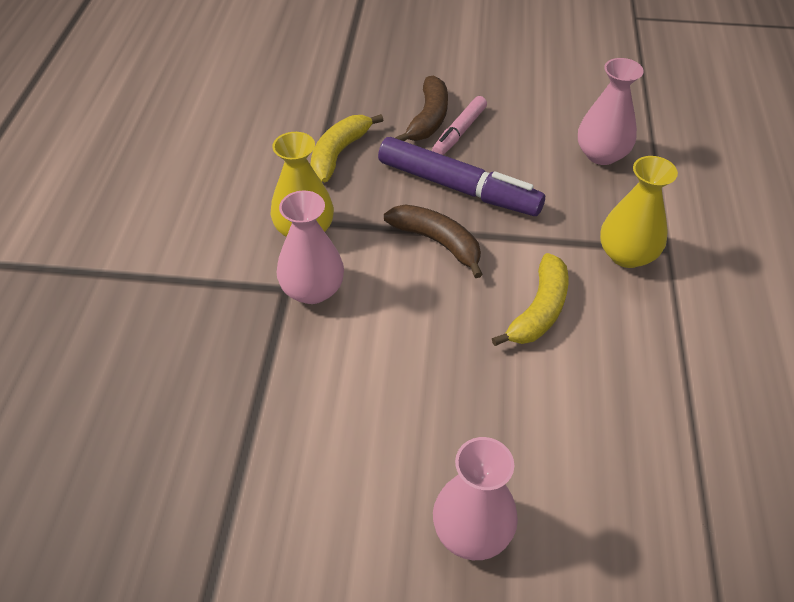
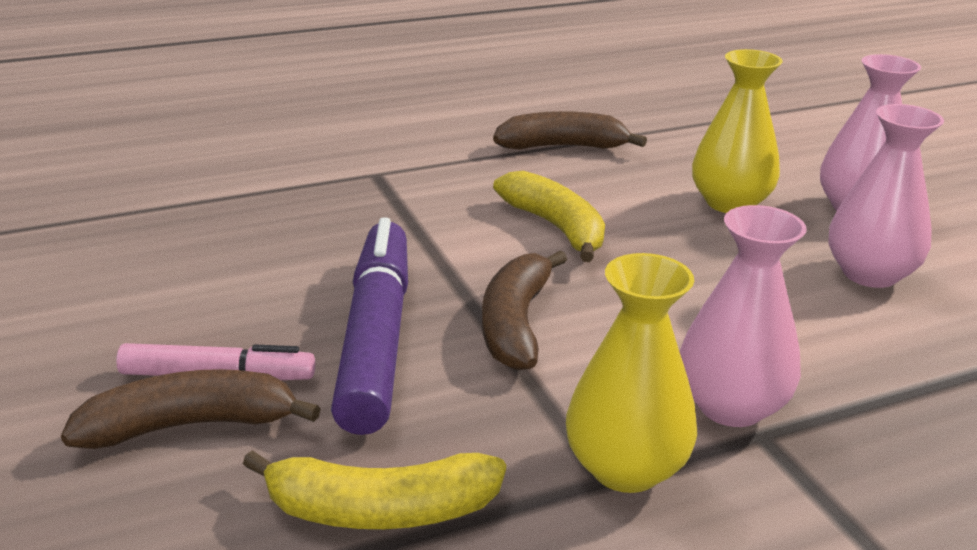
camera: 120 degrees left, 20 degrees down
(539, 310) = (556, 227): yellow banana -> yellow banana turned 60 degrees clockwise
(601, 154) = (207, 238): pink vase -> pink vase (869, 274)
(627, 255) = (407, 193): yellow vase -> yellow vase (730, 203)
(682, 382) = (562, 146): none -> brown banana

